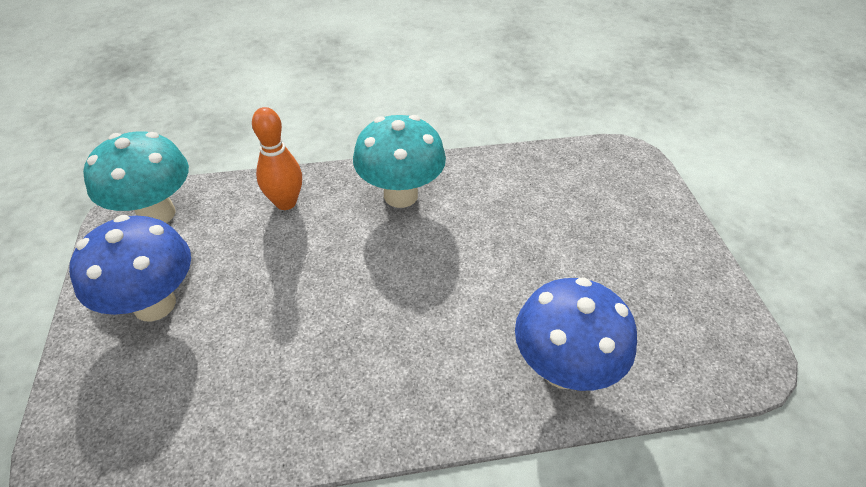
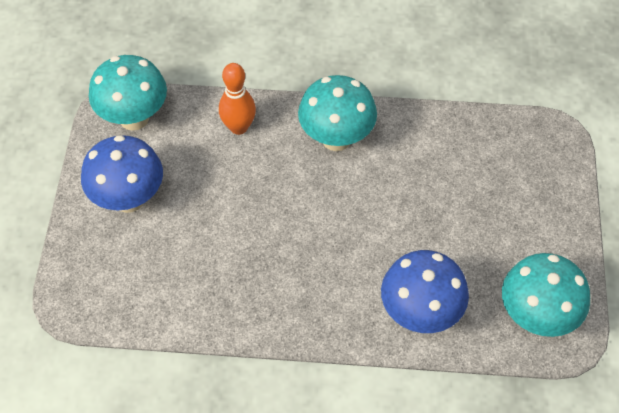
camera: 15 degrees right, 10 degrees up
(700, 342) = (536, 317): none -> turquoise mushroom

